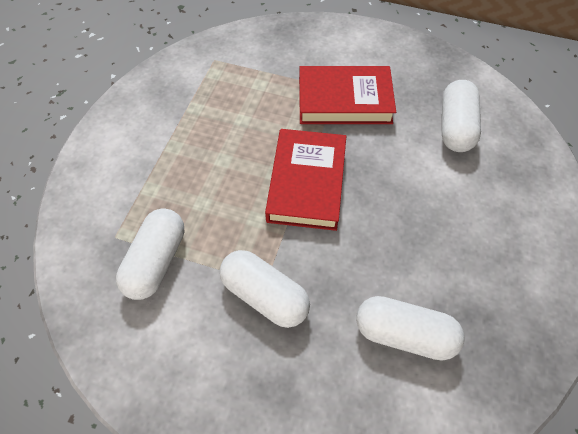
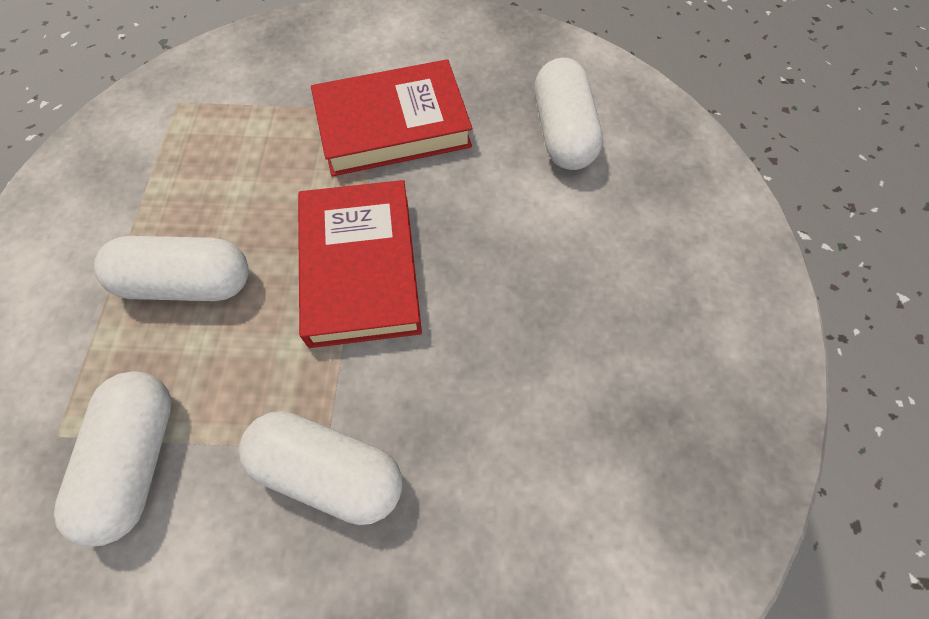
camera: 15 degrees left, 5 degrees up
(404, 334) = (558, 475): white capsule -> white capsule (188, 283)

